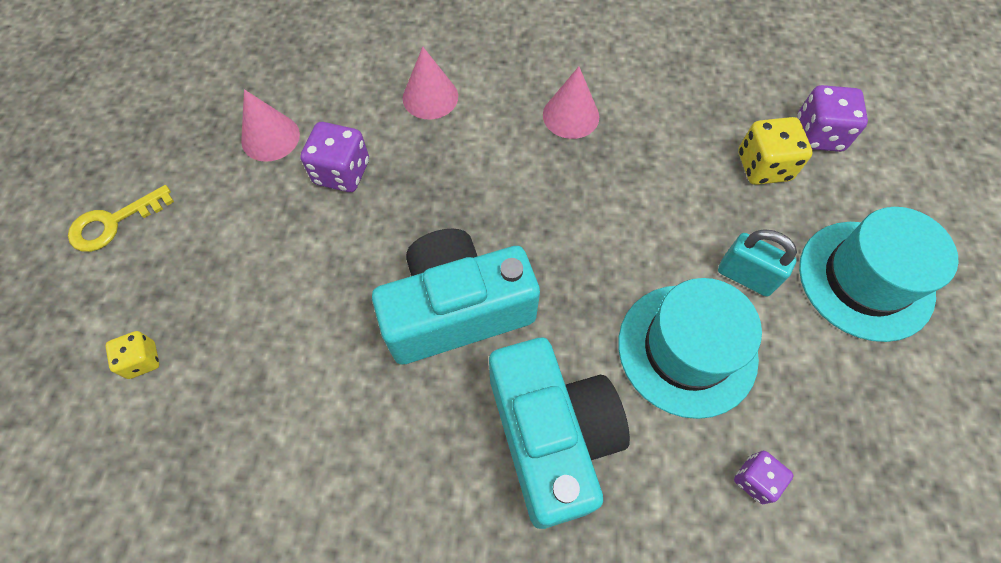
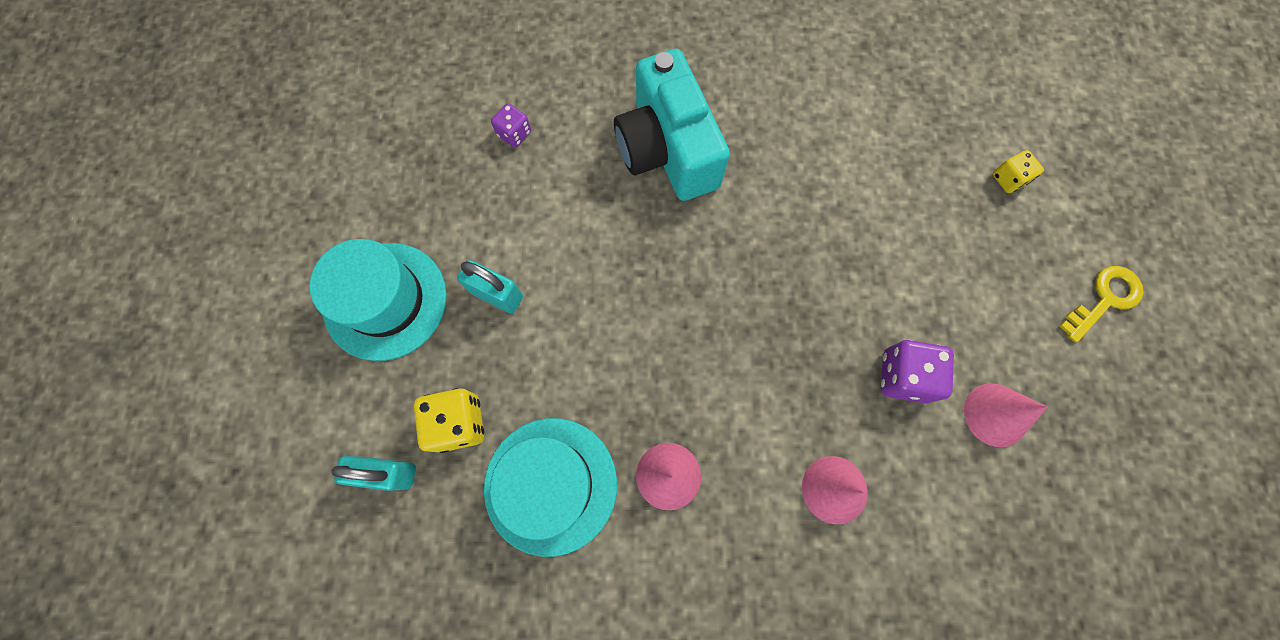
camera: 175 degrees right, 10 degrees up
(457, 310) = (757, 241): turquoise camera -> none
(687, 349) = (557, 224): turquoise hat -> turquoise hat (550, 485)
(818, 135) = (388, 473): purple dice -> turquoise padlock

